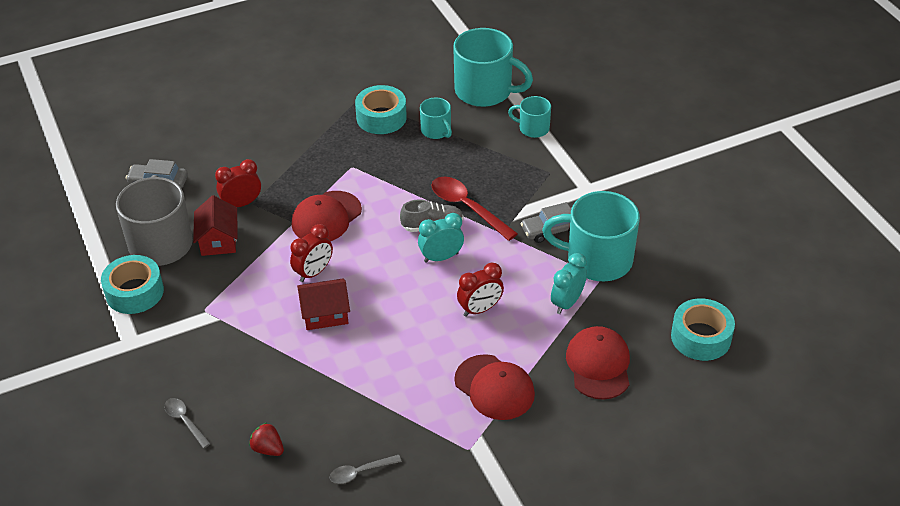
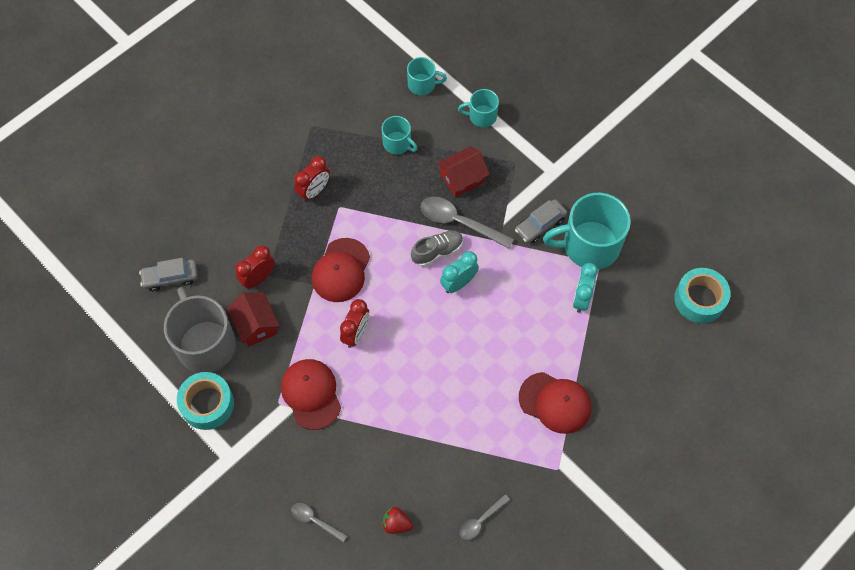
camera: 20 degrees left, 20 degrees up
(325, 314) = (385, 374): red house -> red house (462, 178)
(381, 117) = (341, 142): turquoise tape -> none
(467, 207) = (459, 222): red spoon -> grey spoon
(480, 309) = (512, 327): red clock -> red clock (314, 191)
(485, 91) = (422, 84): turquoise mug -> turquoise mug, size x0.51
(598, 365) = (629, 353): red cap -> red cap (311, 394)

